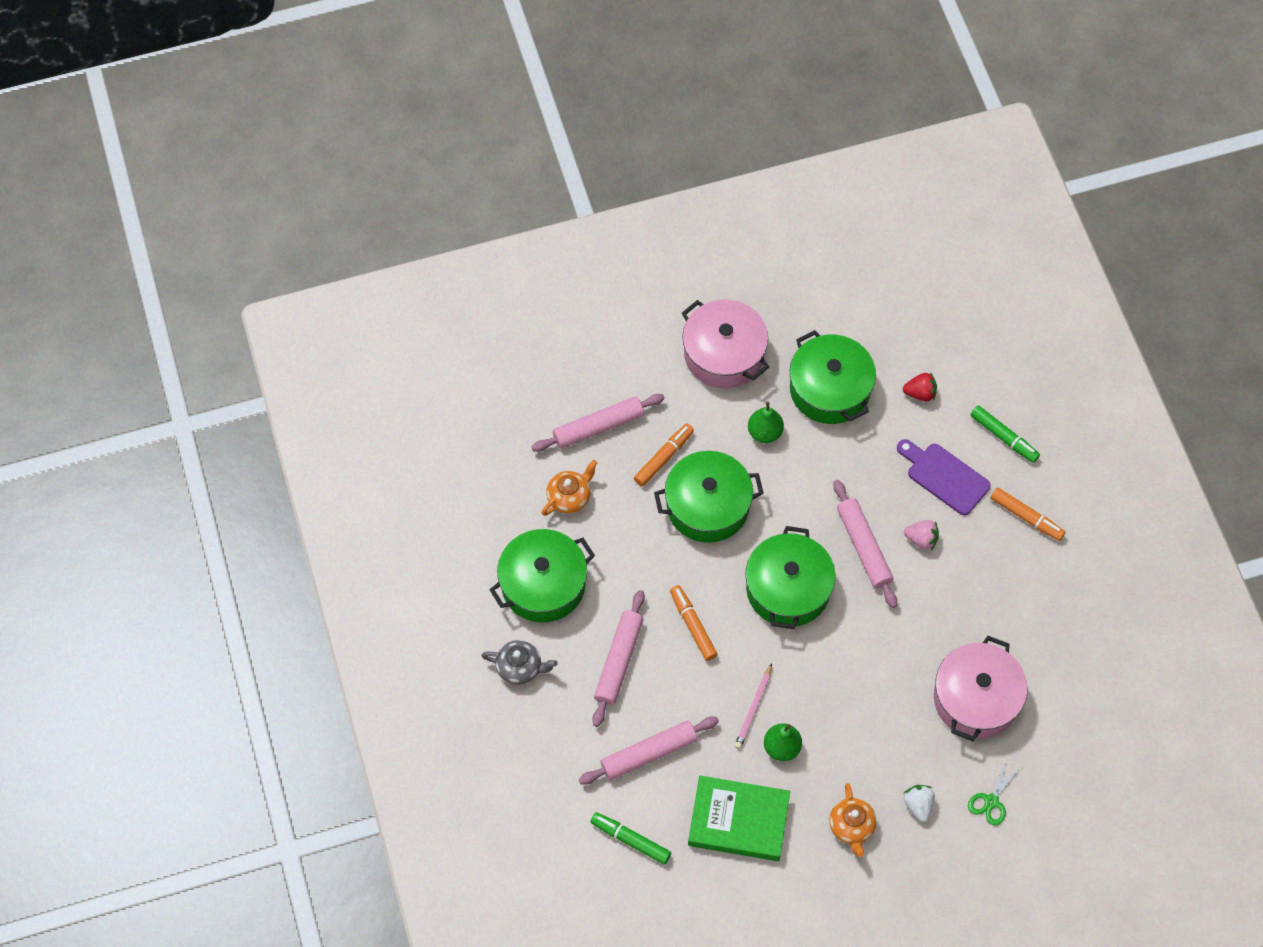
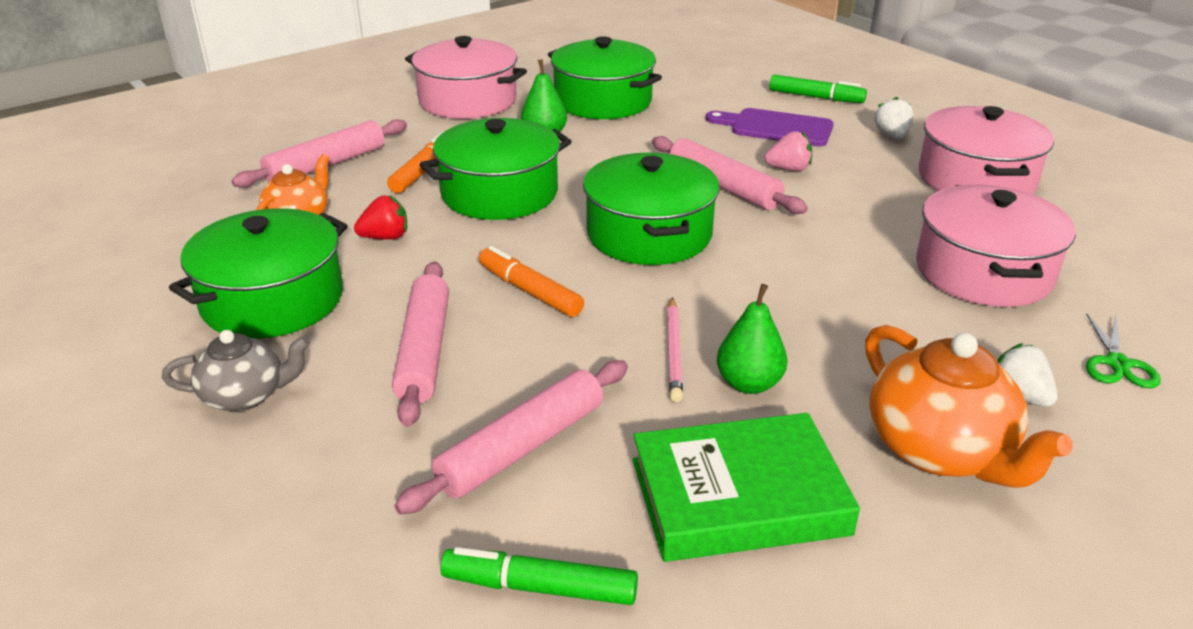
camera: 20 degrees left, 30 degrees down
(851, 827) = (940, 451): orange teapot -> orange teapot, size x1.62
(920, 393) = (704, 89): red strawberry -> red strawberry (385, 237)
(1026, 517) = (892, 135): orange marker -> white strawberry
(1047, 596) = (976, 179): none -> pink pot

